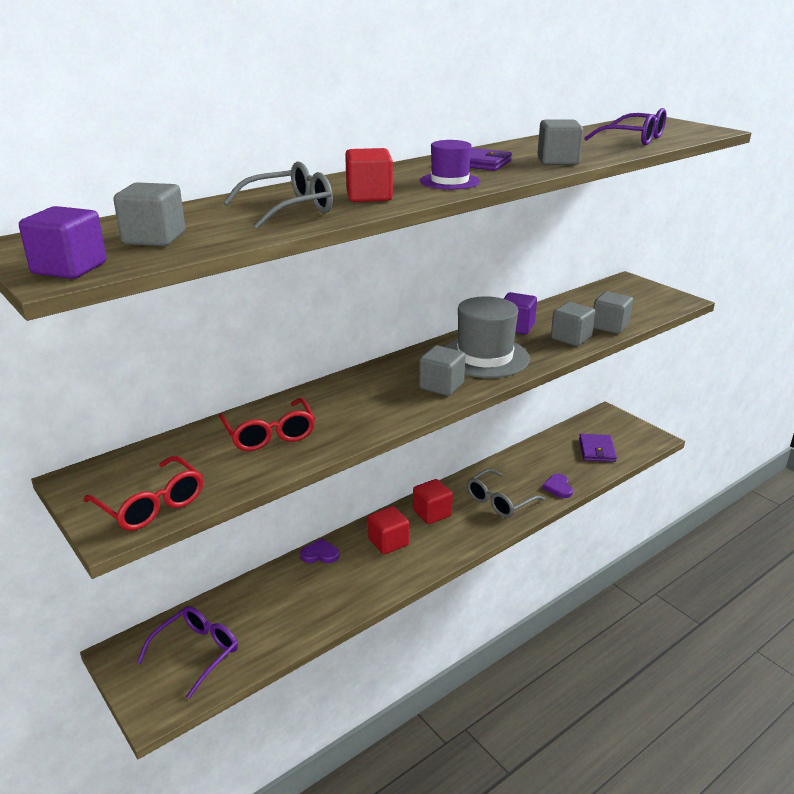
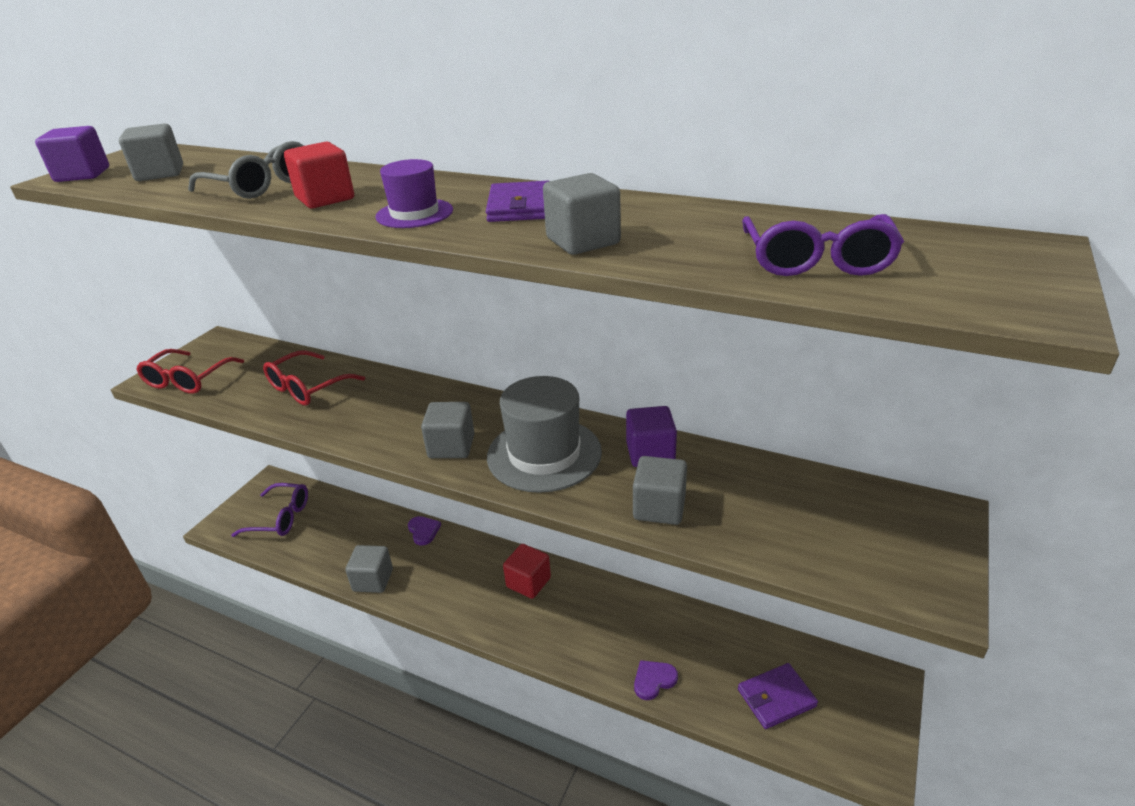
camera: 65 degrees right, 5 degrees up
(388, 542) = (463, 569): red cube -> none
(500, 501) = (586, 631): grey glasses -> none
(610, 326) = (735, 535): grey cube -> grey cube (373, 580)

